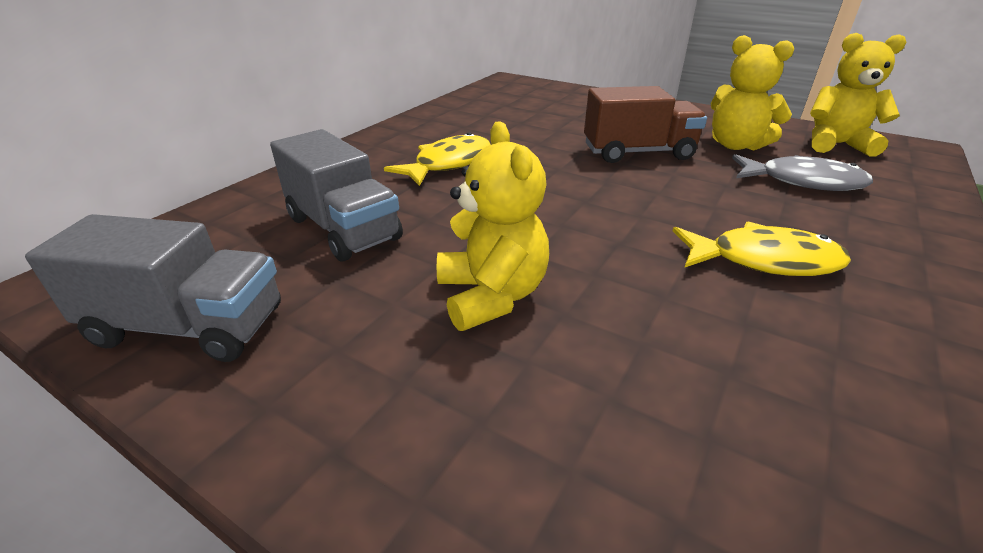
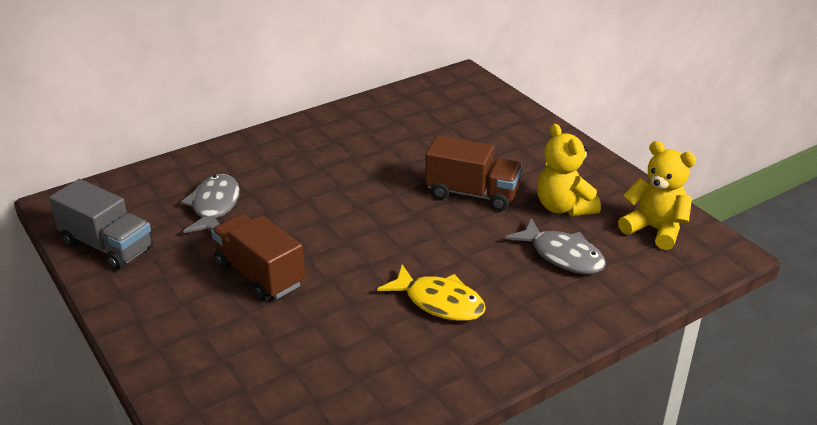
camera: 25 degrees right, 0 degrees up
(343, 228) = (214, 206): grey truck -> grey fish
(448, 164) = (320, 168): yellow fish -> none
(491, 296) = (259, 274): yellow teddy bear -> brown truck

